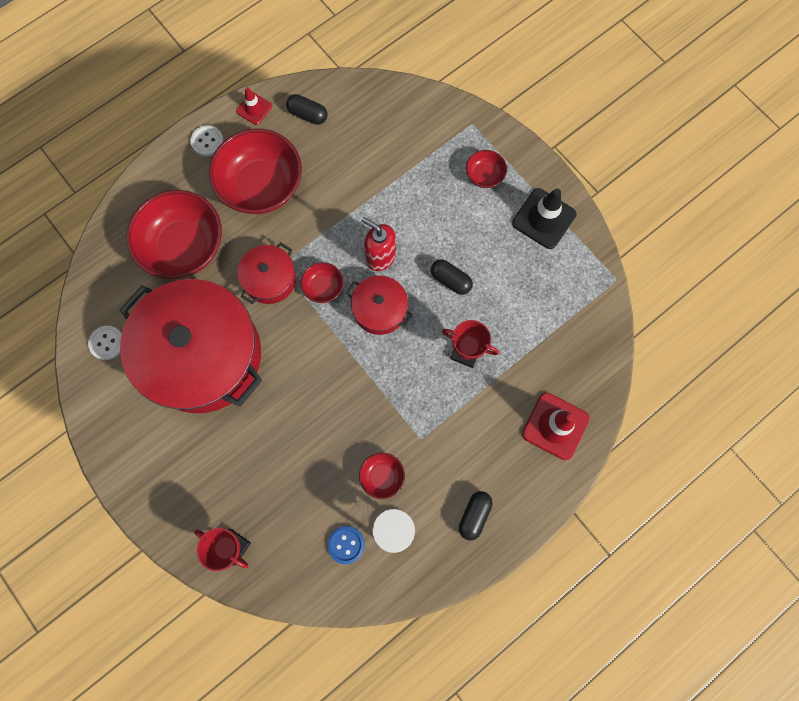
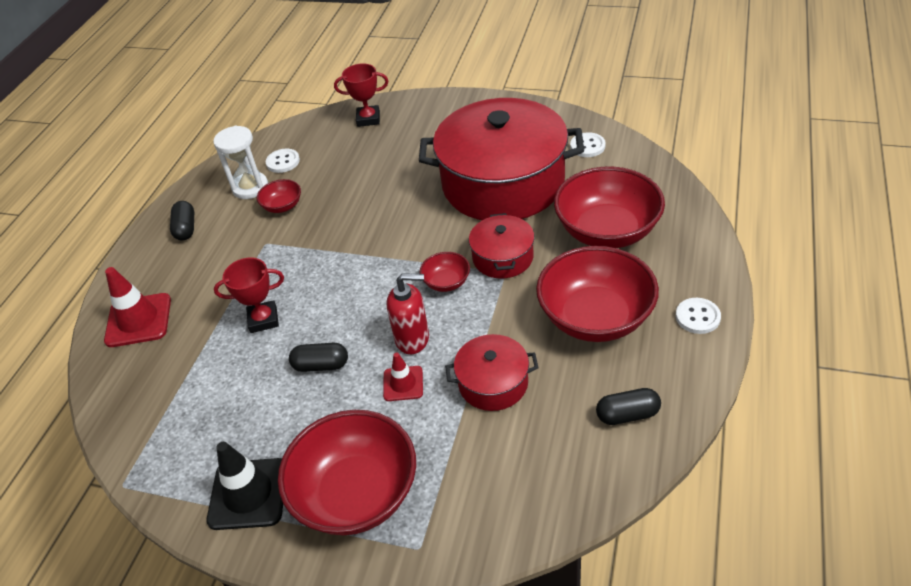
camera: 150 degrees right, 30 degrees down
(254, 108) = (692, 379): red traffic cone -> red traffic cone (403, 383)
(346, 544) = (283, 162): blue button -> white button
(380, 309) = (376, 299): red pot -> red pot (493, 383)
(484, 175) = (356, 494): red bowl -> red bowl, size x2.18

